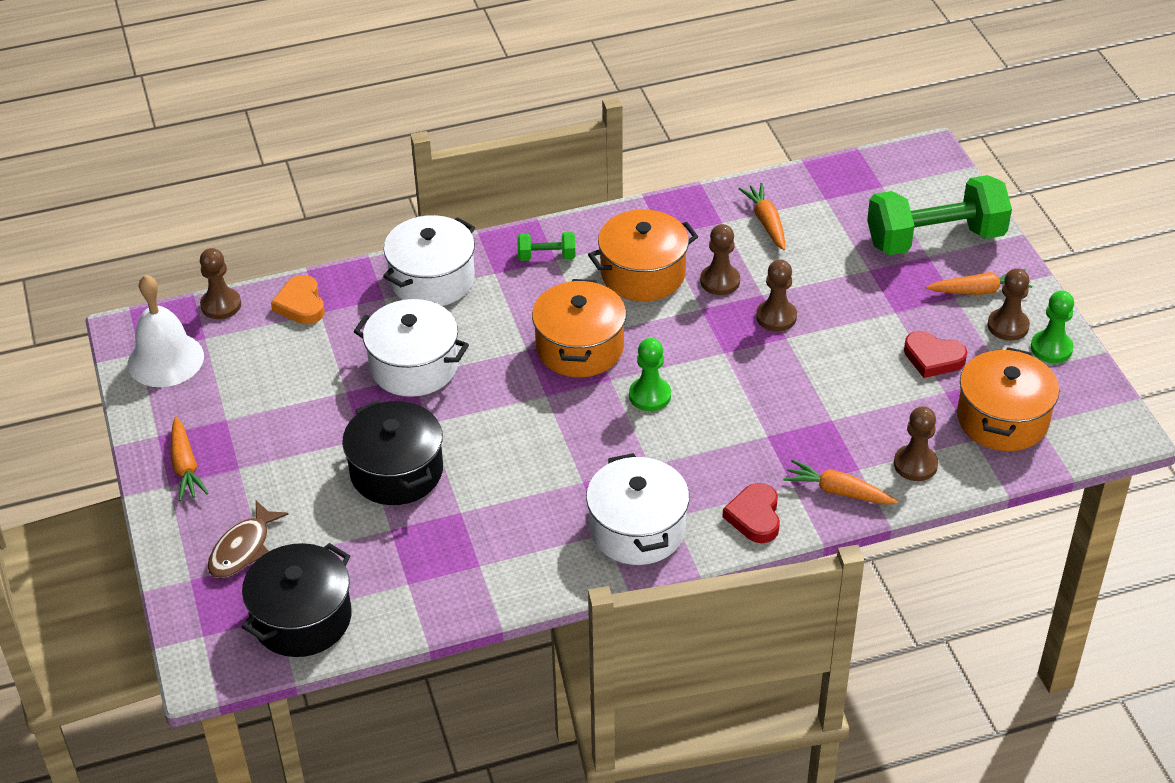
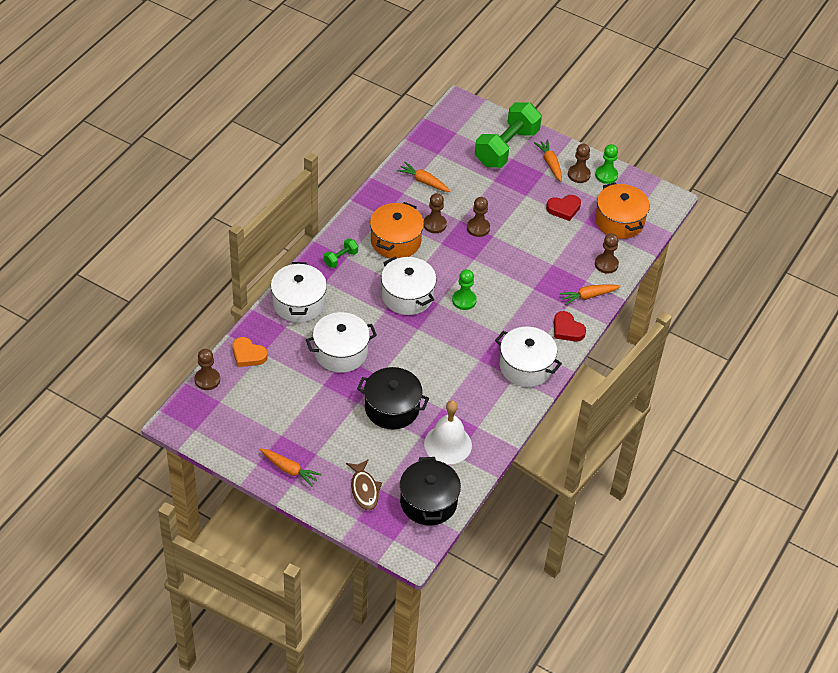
camera: 45 degrees left, 5 degrees up
(165, 359) = (213, 425): white bell -> white bell (448, 444)
(580, 347) = (407, 296): orange pot -> white pot
(979, 291) = (550, 164): orange carrot -> orange carrot turned 60 degrees counterclockwise

